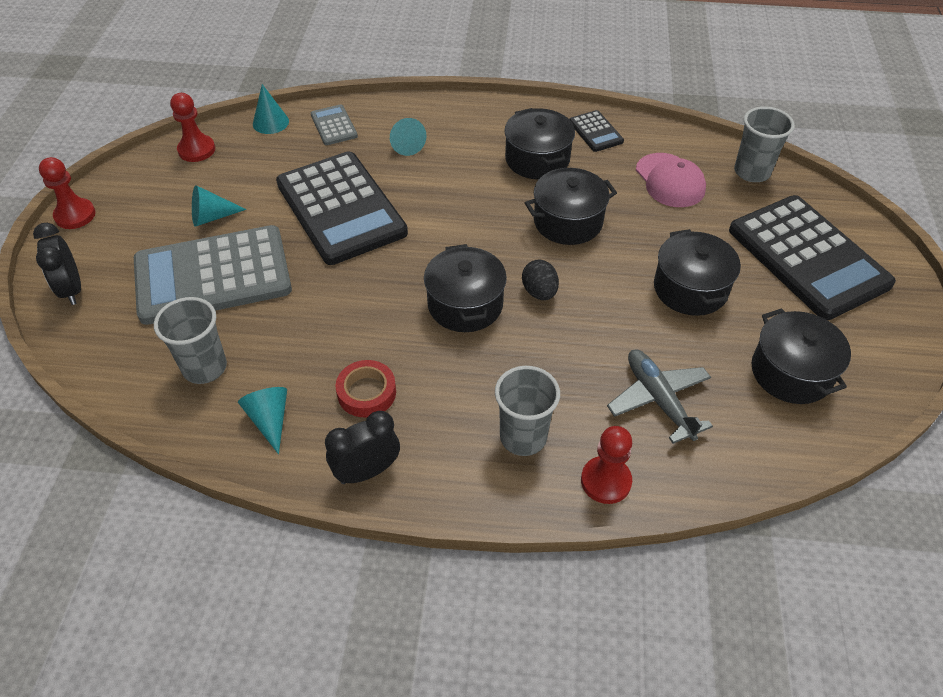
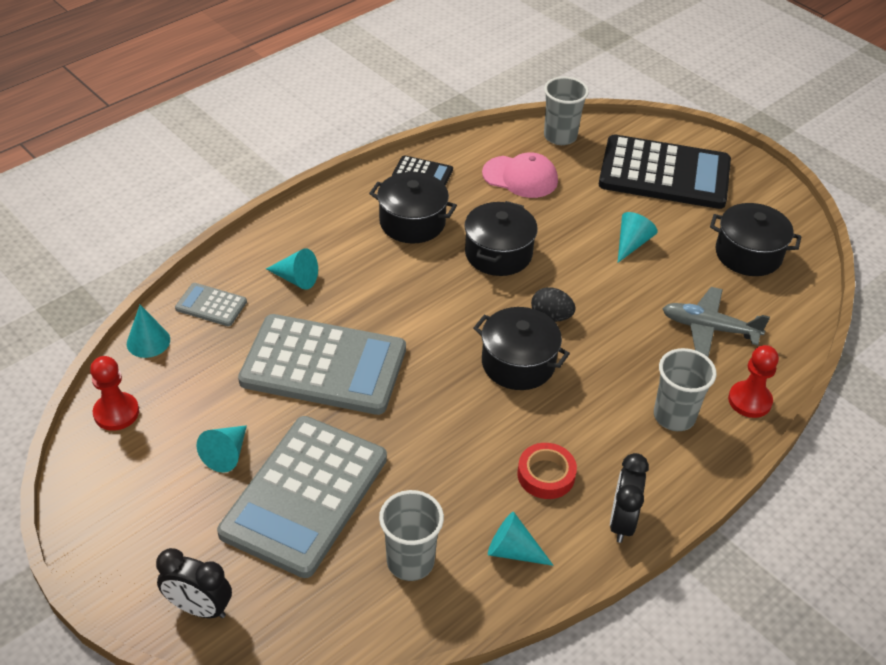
camera: 50 degrees left, 5 degrees down
(75, 215) = (92, 553): red pawn -> none
(340, 208) = (323, 365): black calculator -> grey calculator
(690, 289) = (631, 244): black pot -> turquoise cone

